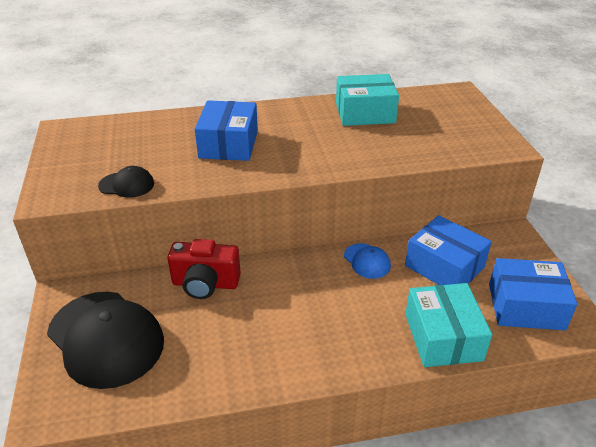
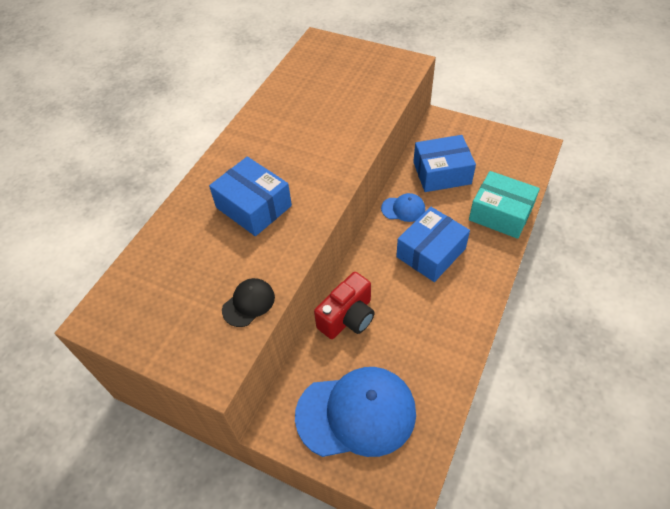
camera: 50 degrees left, 15 degrees up
(106, 338) = (356, 413): black cap -> blue cap
(365, 113) = (293, 104): turquoise box -> none
(525, 306) = (505, 159): blue box -> blue box (431, 253)

